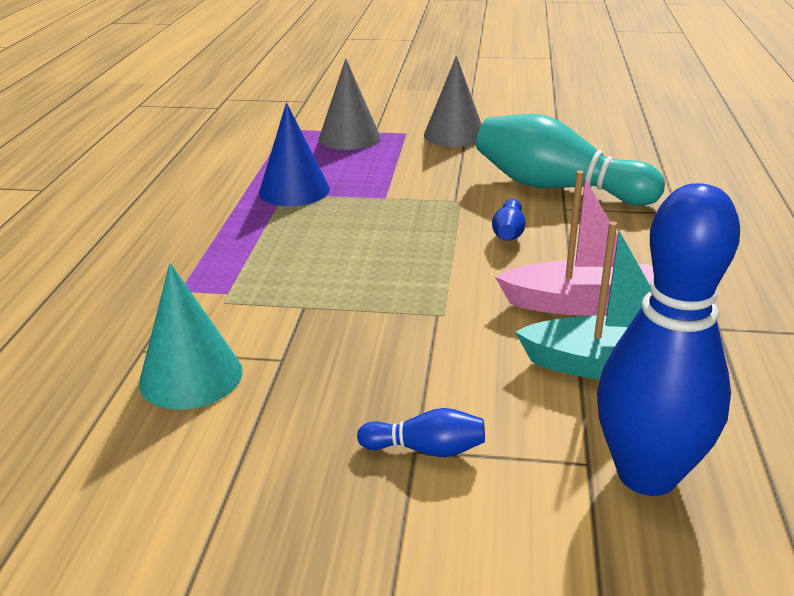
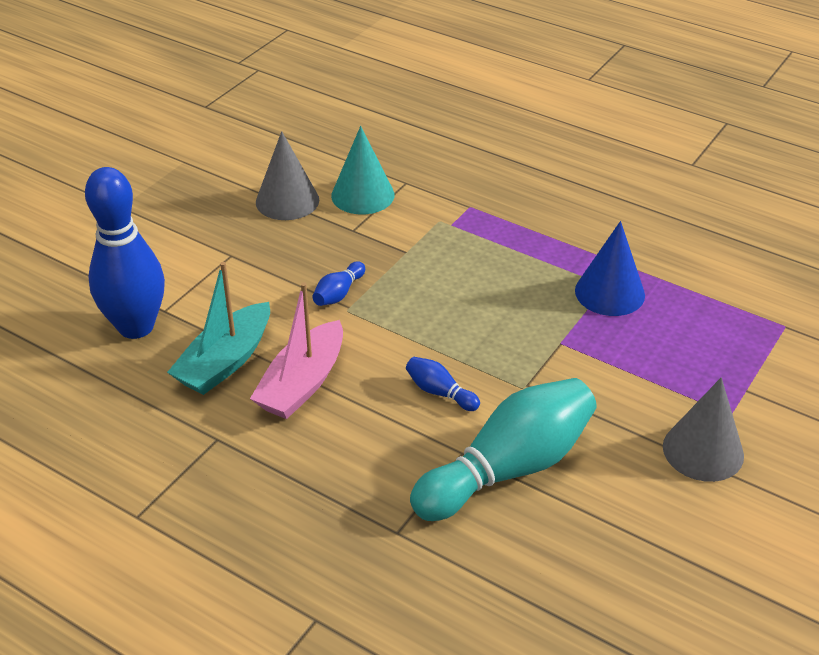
camera: 115 degrees right, 10 degrees up
(349, 138) = (733, 364): grey cone -> grey cone (287, 201)
(426, 449) = (227, 258): blue bowling pin -> blue bowling pin (338, 293)

